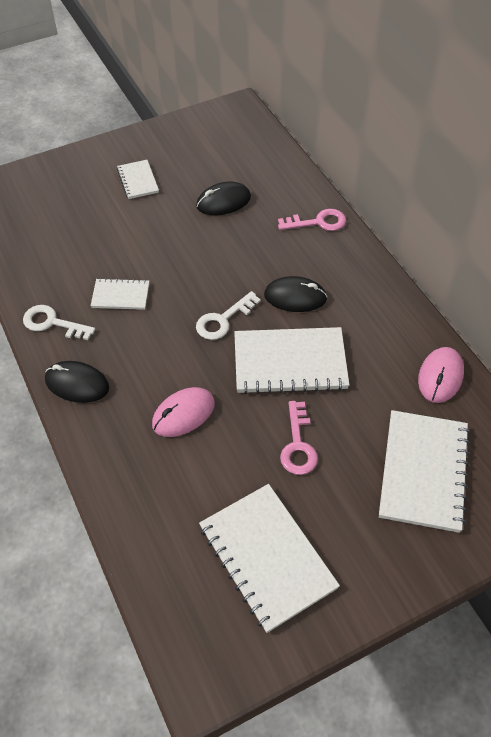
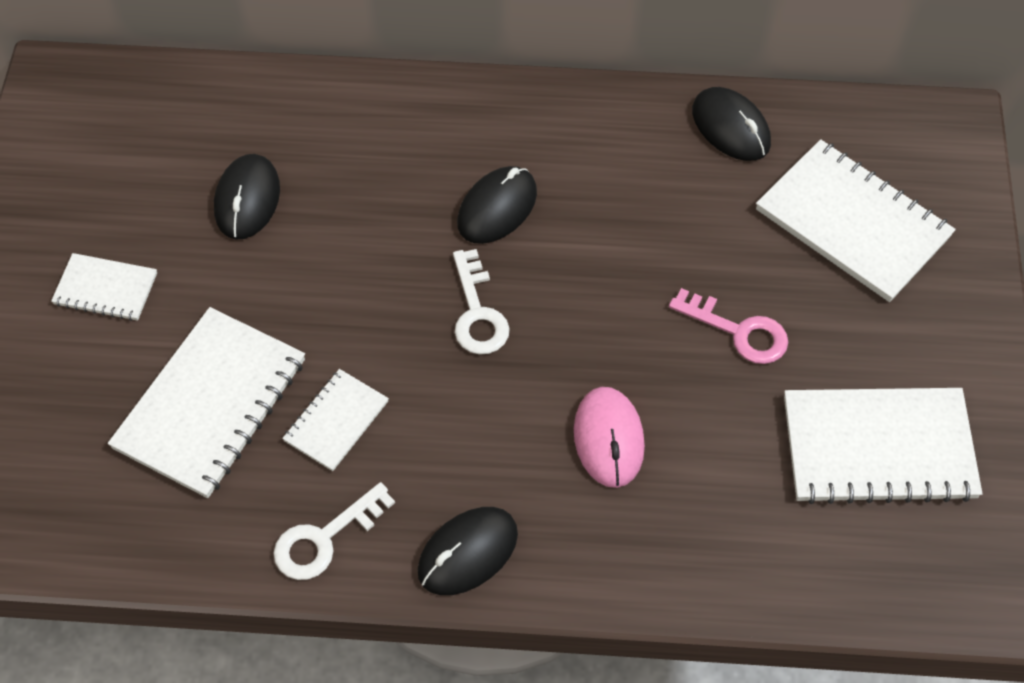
camera: 60 degrees left, 5 degrees up
(290, 362) = (604, 272): white notebook -> white notebook (210, 404)
(318, 222) = (380, 109): pink key -> none
(440, 376) = (731, 127): pink mouse -> black mouse

